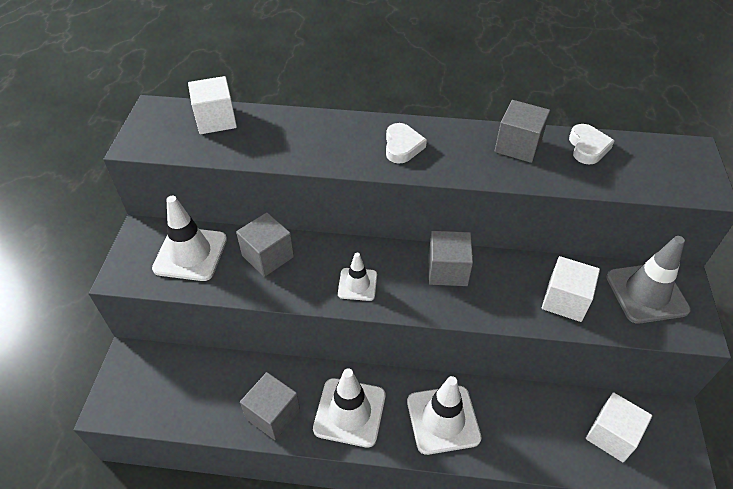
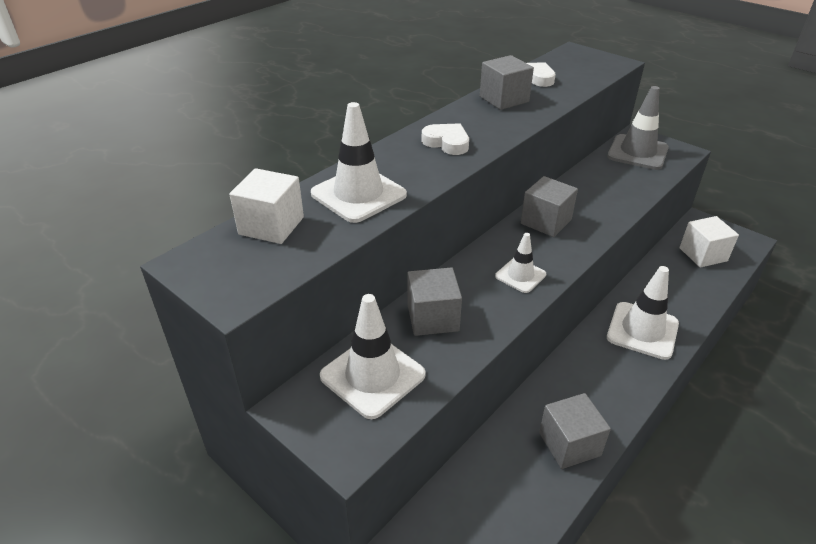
camera: 55 degrees left, 10 degrees down
(349, 412) = (600, 385): white traffic cone -> white traffic cone (358, 194)
(565, 300) = (620, 185): white cube -> none

